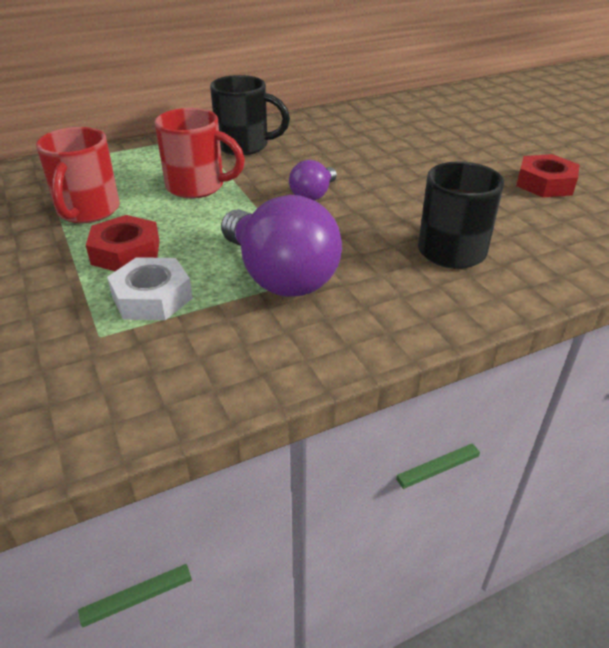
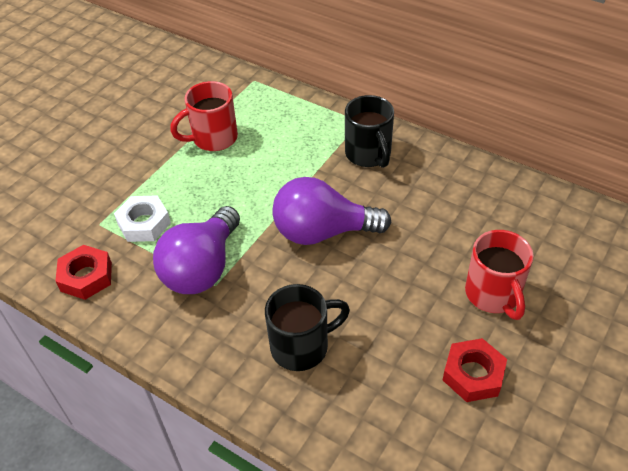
camera: 60 degrees right, 10 degrees up
(126, 252) = (181, 184): red nut -> red nut (86, 276)
(197, 187) = (284, 167): red mug -> red mug (493, 295)
(313, 195) = (322, 232): purple light bulb -> purple light bulb, size x1.95

